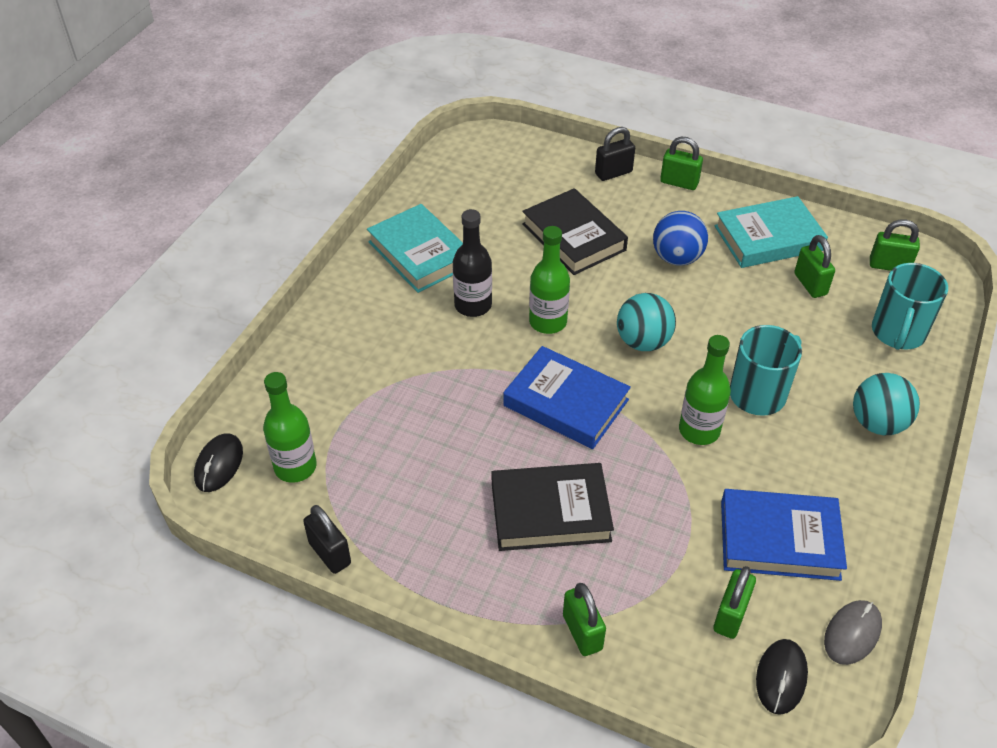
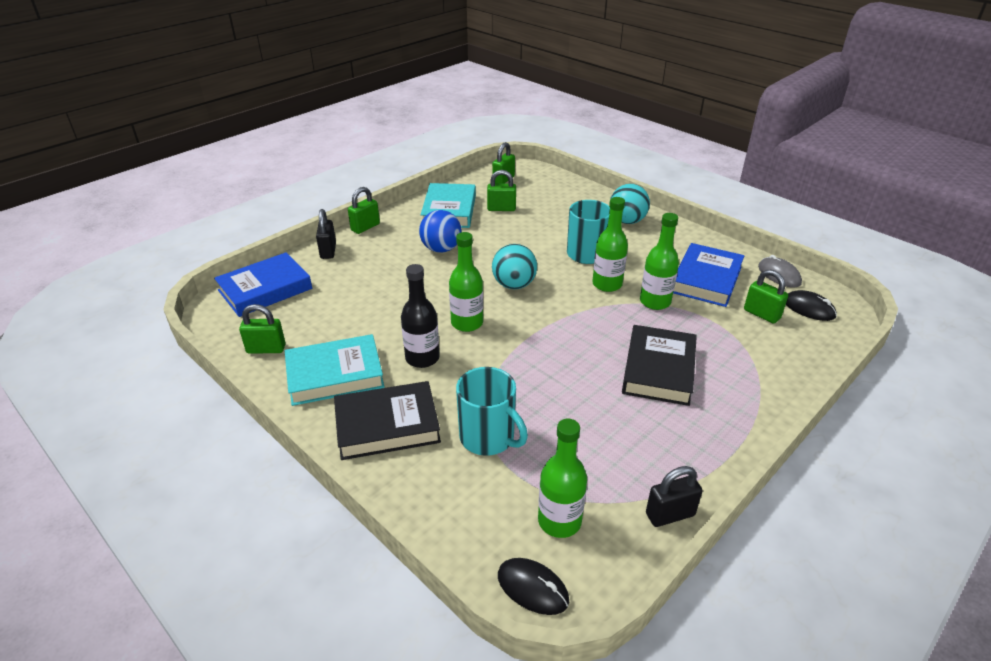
camera: 70 degrees left, 10 degrees down
(566, 403) = (555, 335): blue book -> blue book (265, 289)
(574, 237) = (383, 287): black book -> black book (387, 425)
(582, 632) = (769, 381): green padlock -> green padlock (266, 349)
(689, 487) = (655, 302): none -> green bottle
(898, 333) = (559, 194): turquoise mug -> turquoise mug (488, 438)

